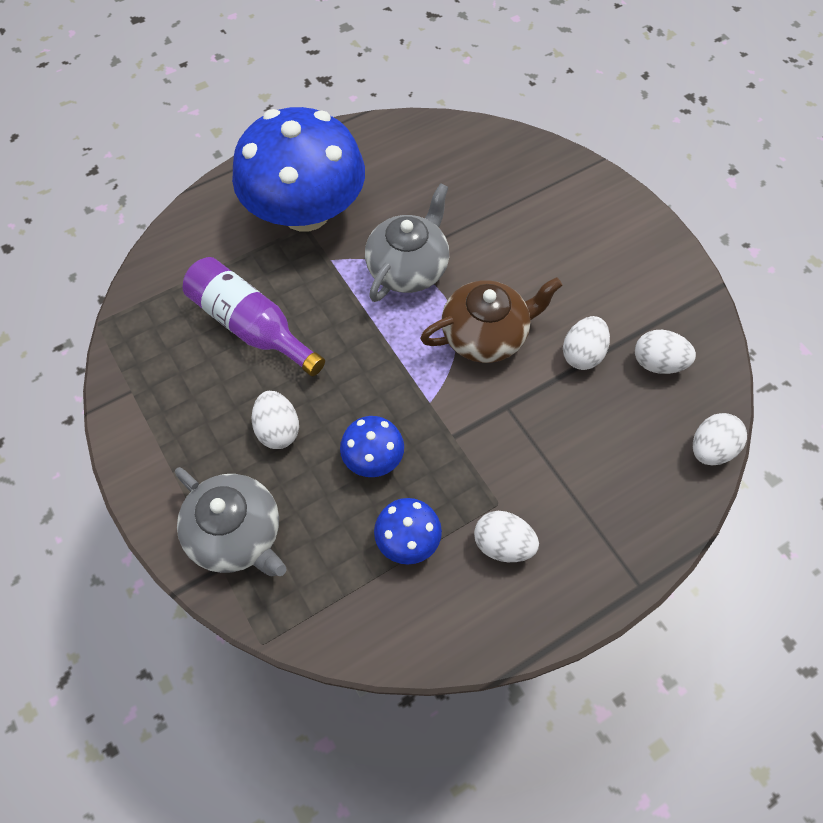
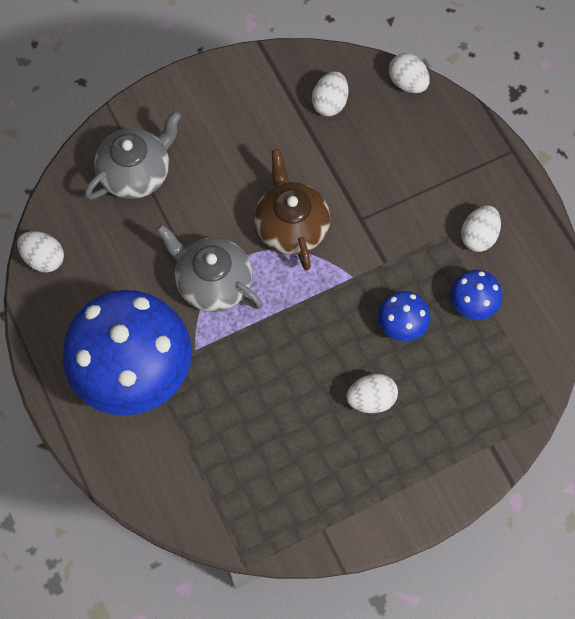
camera: 85 degrees left, 5 degrees up
(237, 534) = (464, 433): grey teapot -> grey teapot (136, 173)
(251, 325) = (262, 422): purple bottle -> none
(582, 354) = (316, 156): white egg -> white egg (44, 259)

